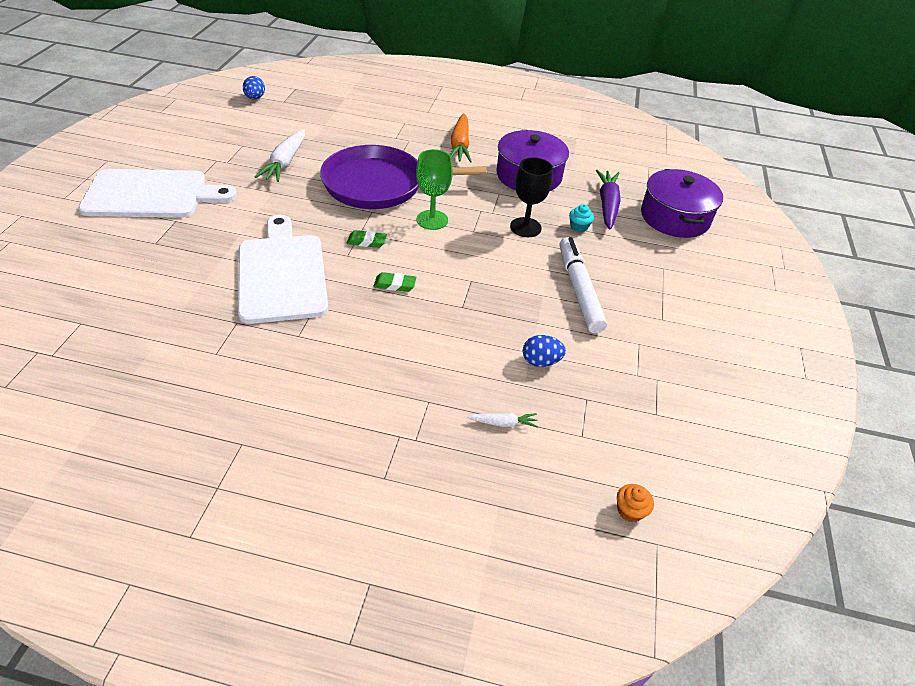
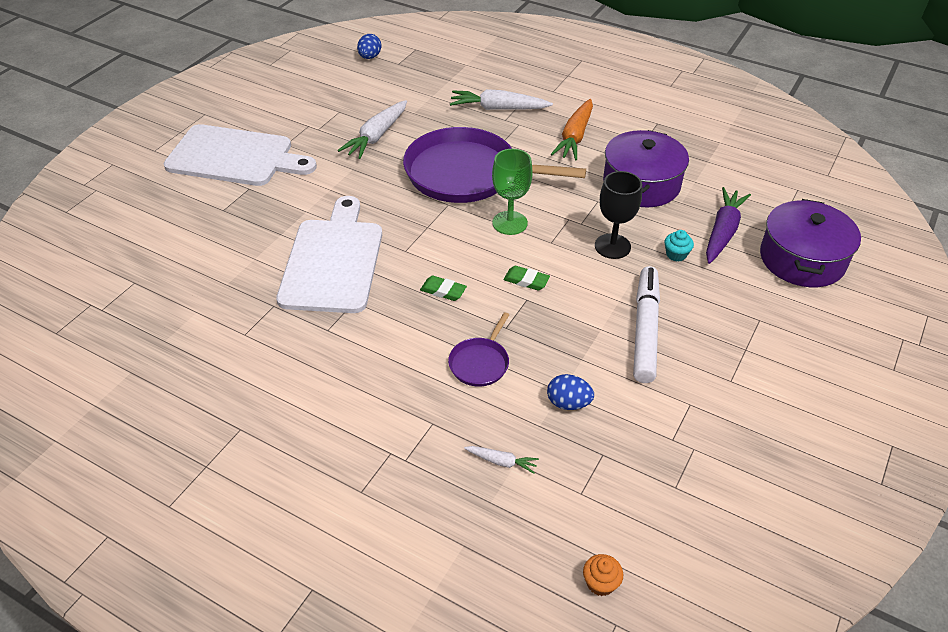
camera: 20 degrees right, 0 degrees up
(366, 241) = (430, 238): green eraser -> green eraser (526, 280)
(386, 129) = (498, 108): none -> white carrot
(451, 341) = (480, 363): none -> purple pan

